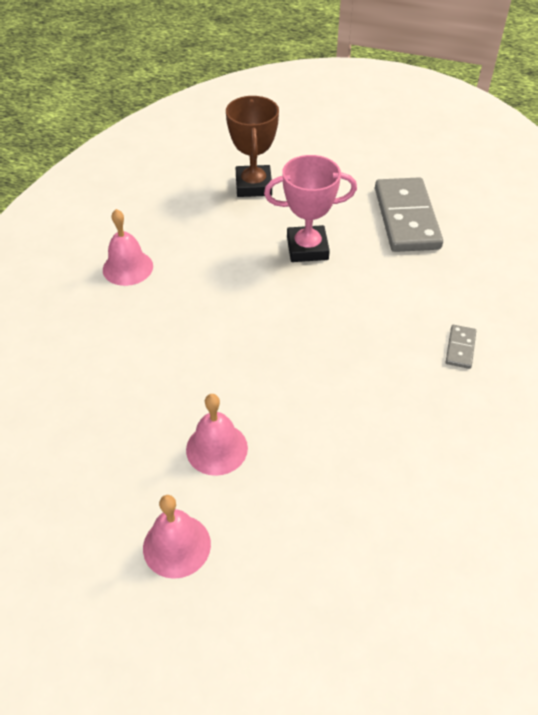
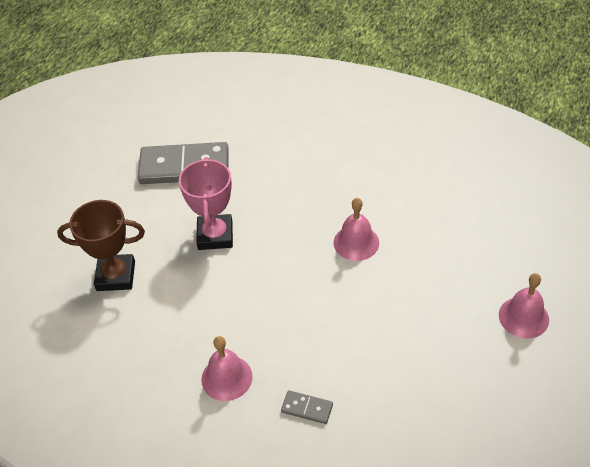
camera: 85 degrees left, 0 degrees up
(216, 448) = (437, 296): pink bell -> pink bell (356, 242)
(460, 348) = (335, 149): grey domino -> grey domino (307, 408)

